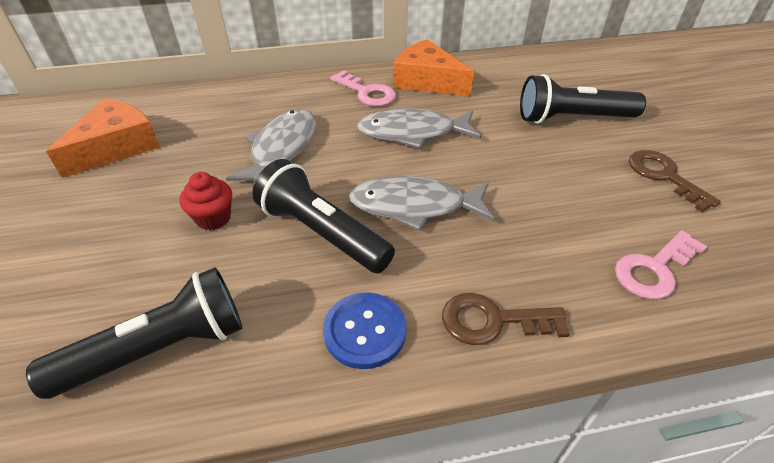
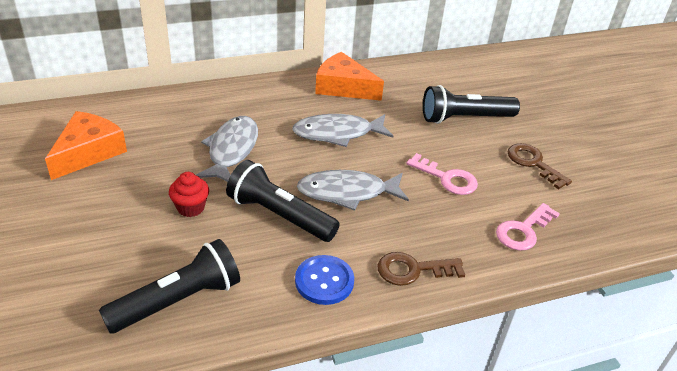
camera: 10 degrees left, 5 degrees down
(367, 92) = (294, 99): pink key -> pink key (447, 178)

